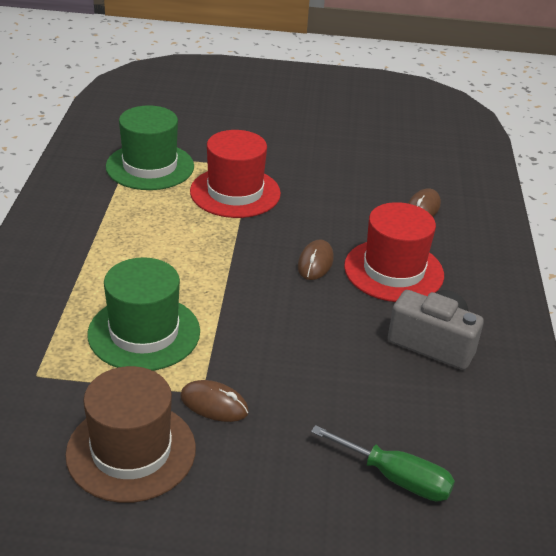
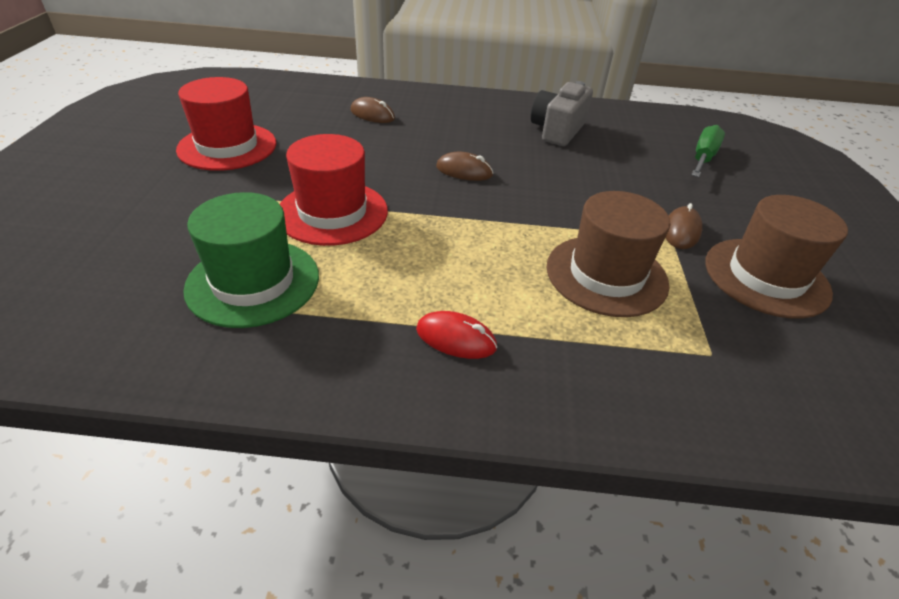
camera: 90 degrees left, 5 degrees up
(81, 246) = (456, 338): none -> red mouse
(144, 333) = (606, 275): green hat -> brown hat
(393, 270) = (469, 136): red hat -> red hat (227, 146)

